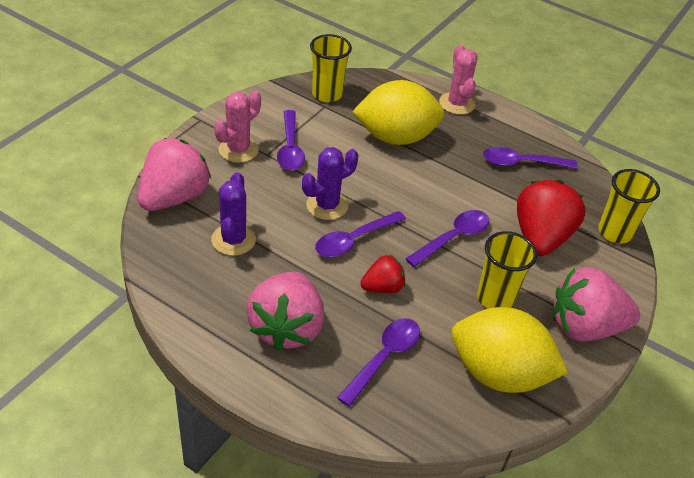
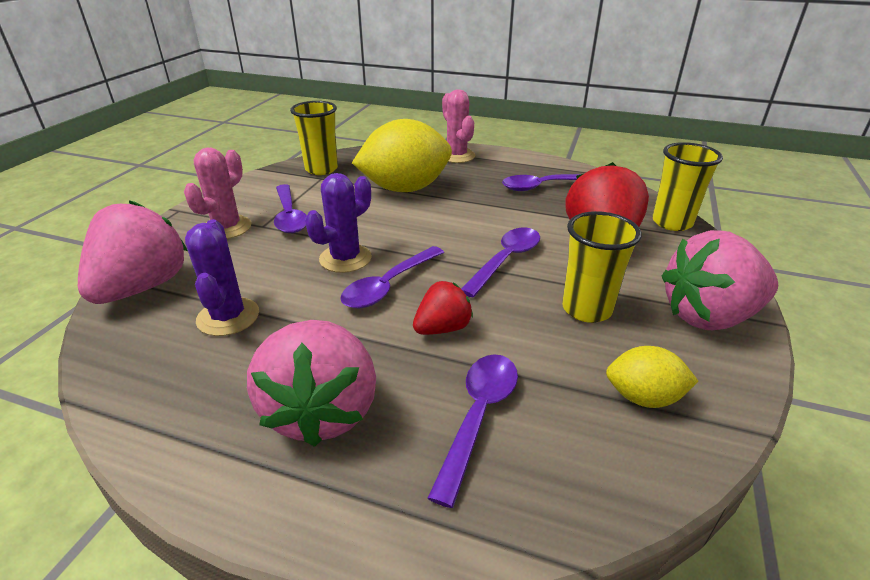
camera: 10 degrees left, 10 degrees down
(498, 373) = (643, 397): yellow lemon -> yellow lemon, size x0.50

